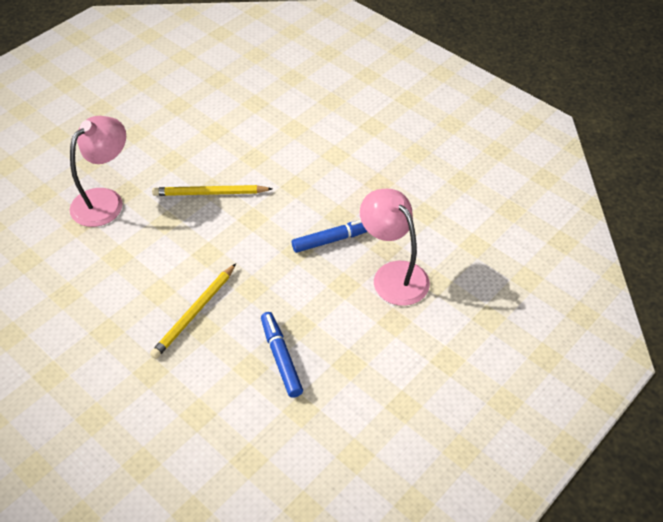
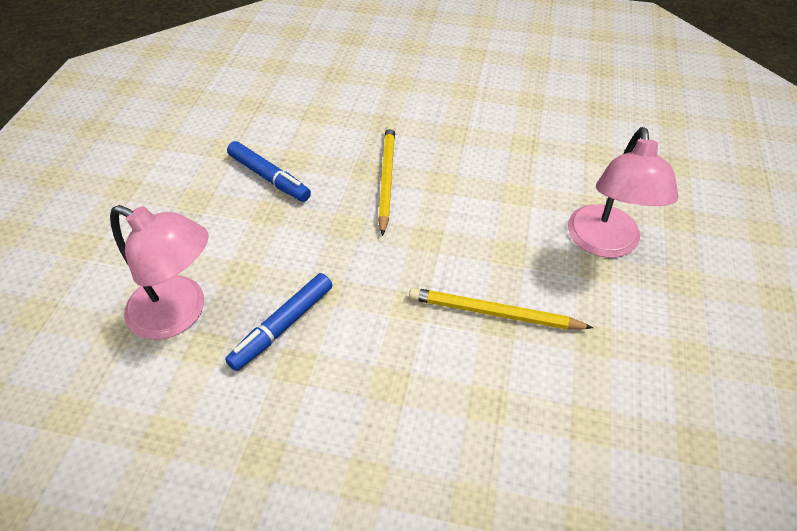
camera: 150 degrees right, 0 degrees up
(210, 193) = (494, 313): yellow pencil -> yellow pencil turned 135 degrees counterclockwise

